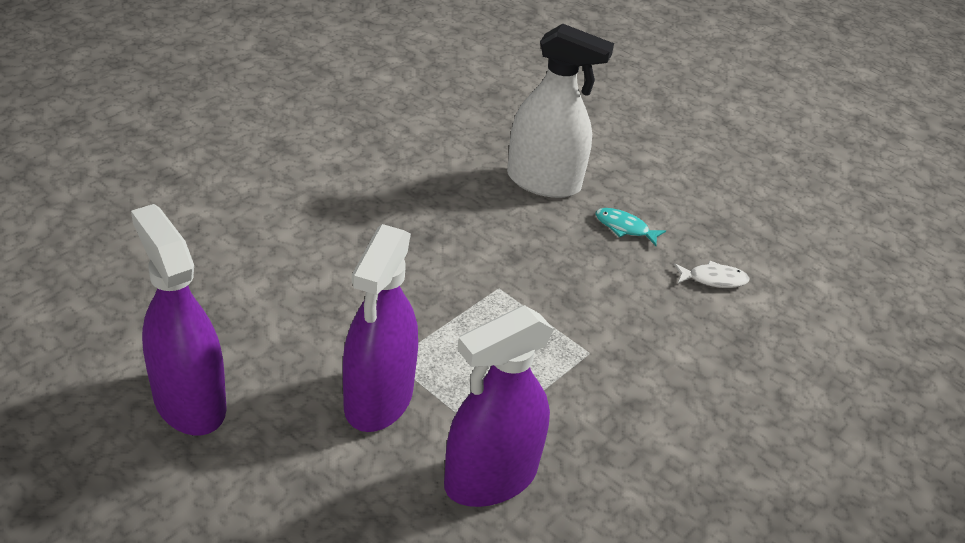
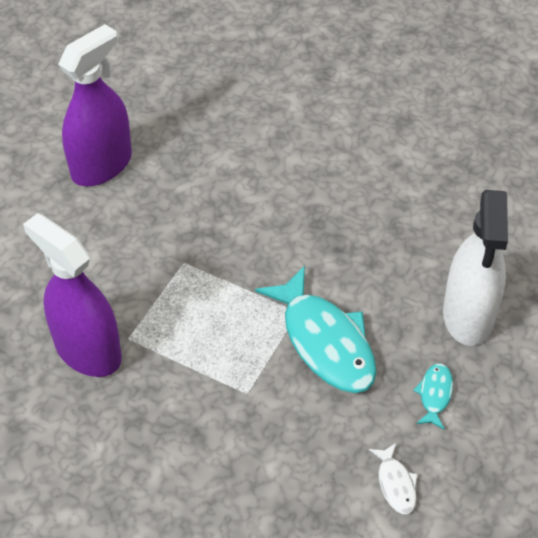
camera: 80 degrees right, 10 degrees up
(378, 398) = (141, 265): purple spray bottle -> none
(543, 279) = (325, 342): none -> turquoise fish

